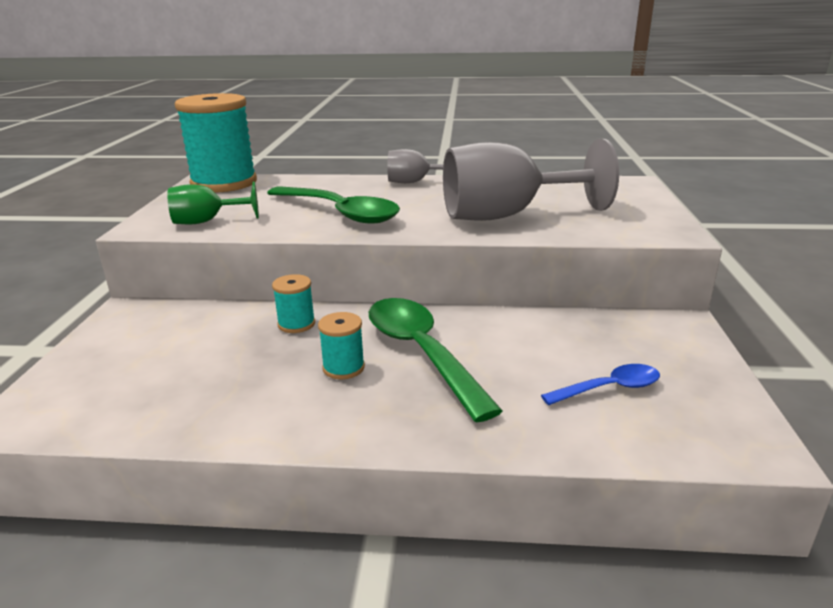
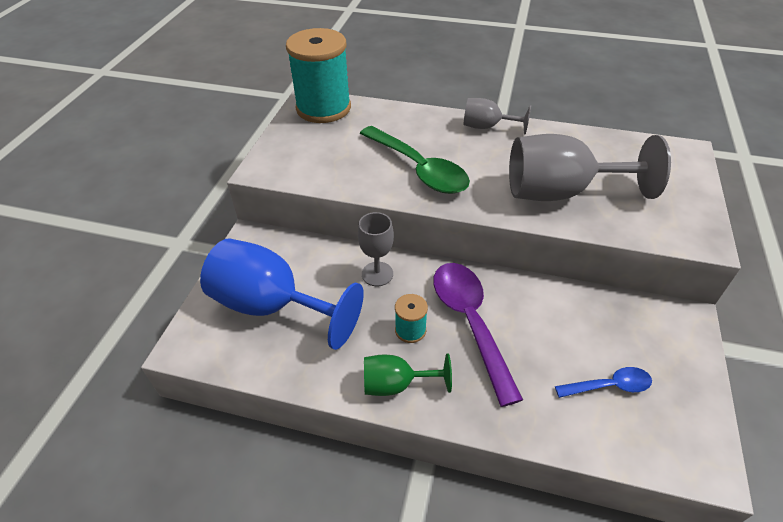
camera: 10 degrees right, 20 degrees up
(151, 366) = (272, 306): none -> blue goblet
(207, 221) = (311, 168): green goblet -> green goblet (396, 384)
(296, 324) = (377, 274): turquoise spool -> grey goblet
(421, 352) = (470, 322): green spoon -> purple spoon

